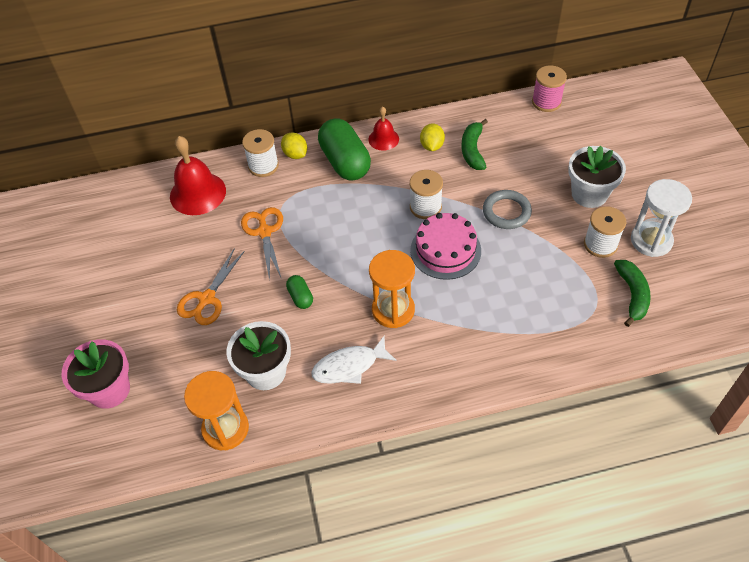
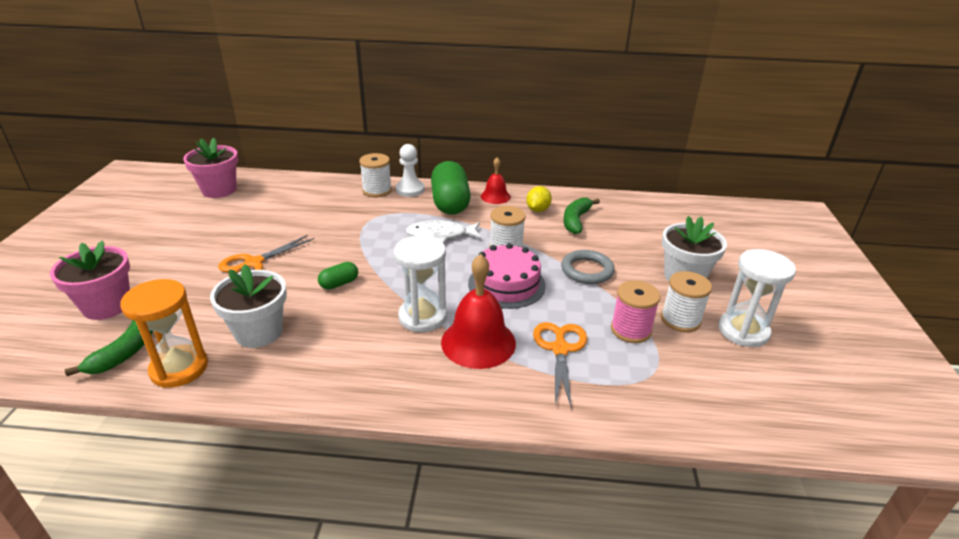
camera: 15 degrees right, 20 degrees down
(100, 214) = (219, 190): none -> pink flower pot
(198, 193) = (308, 195): red bell -> red bell (478, 342)
(264, 232) = (343, 231): orange scissors -> orange scissors (560, 349)
(295, 154) = (410, 189): yellow lemon -> white pawn
(300, 297) = (339, 283): green capsule -> green capsule turned 60 degrees clockwise
(349, 366) = (345, 351): white fish -> white fish (441, 235)
(393, 310) = (422, 317): orange hourglass -> white hourglass
(546, 102) = (666, 204): pink spool -> pink spool (630, 330)
(632, 295) = (702, 374): green banana -> green banana (125, 352)

